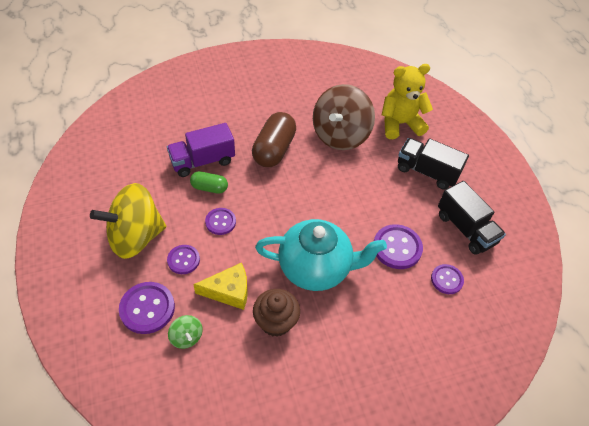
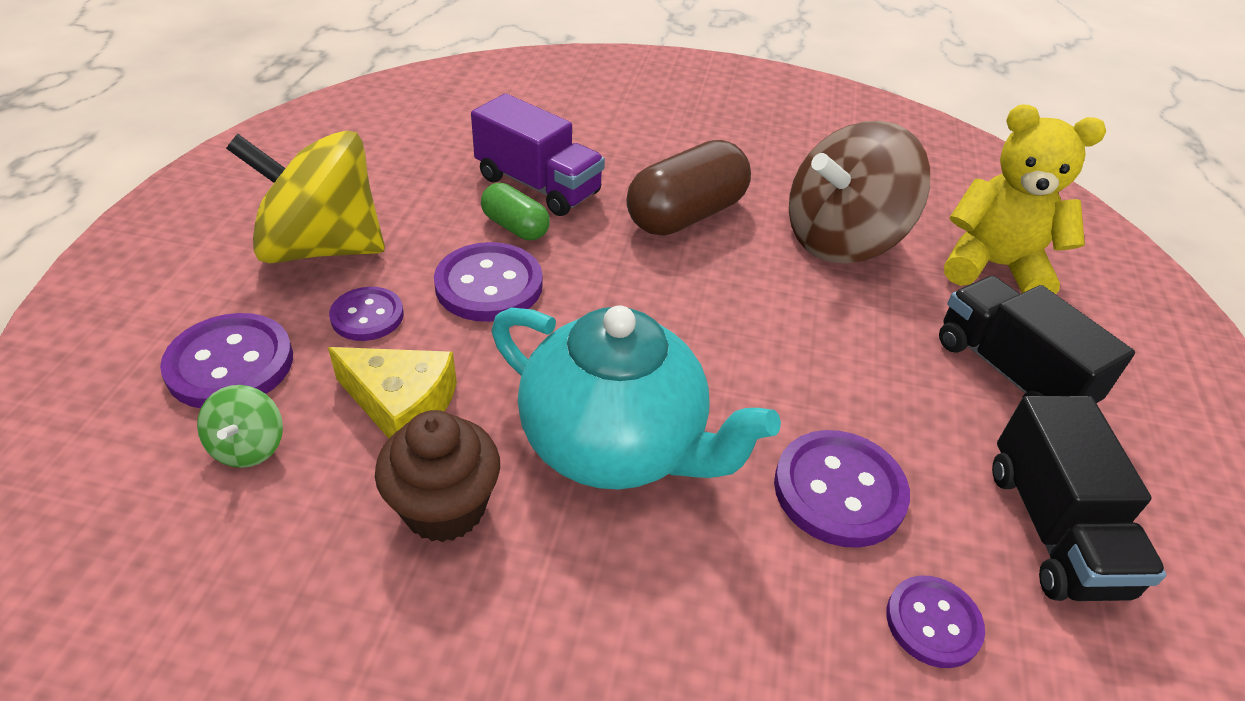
camera: 30 degrees right, 10 degrees down
(202, 161) = (538, 185): purple truck -> purple truck turned 150 degrees counterclockwise
(220, 222) = (489, 285): purple button -> purple button, size x1.58

